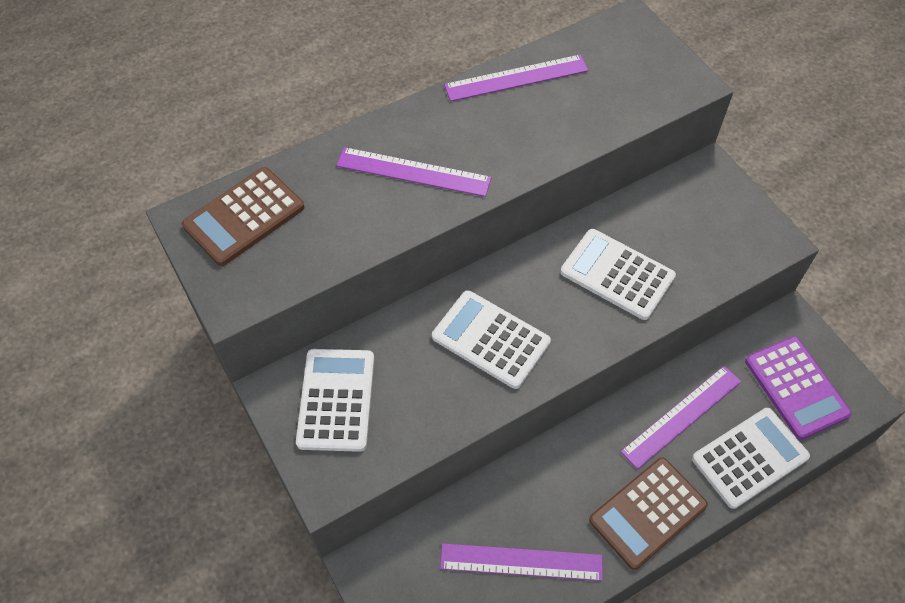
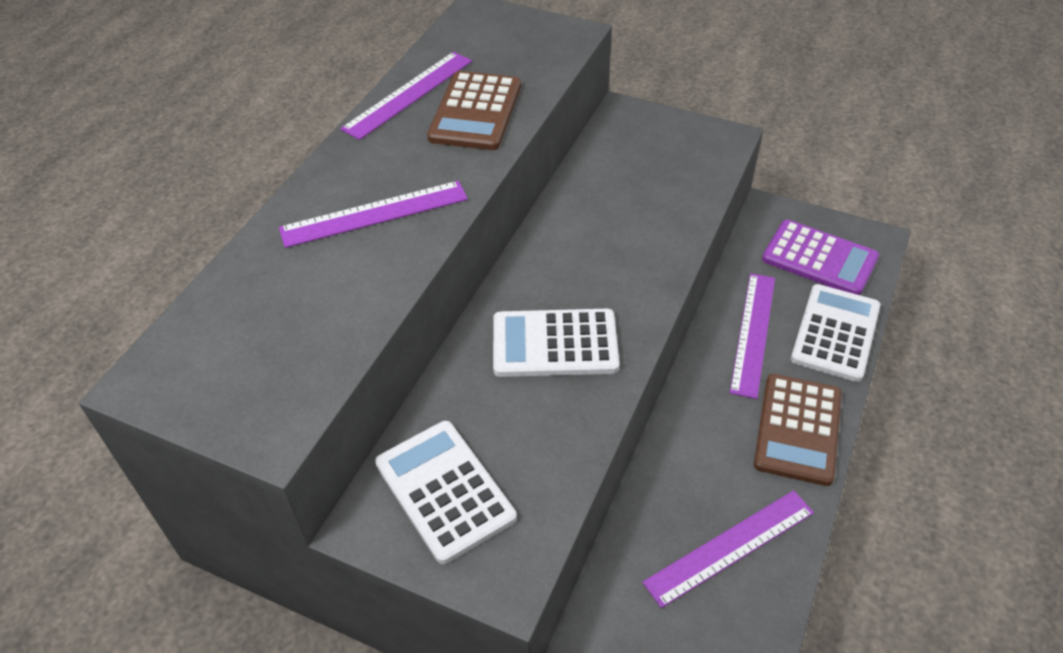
camera: 35 degrees left, 10 degrees down
(244, 216) = (215, 345): brown calculator -> brown calculator (475, 112)
(617, 274) = (620, 229): white calculator -> none

